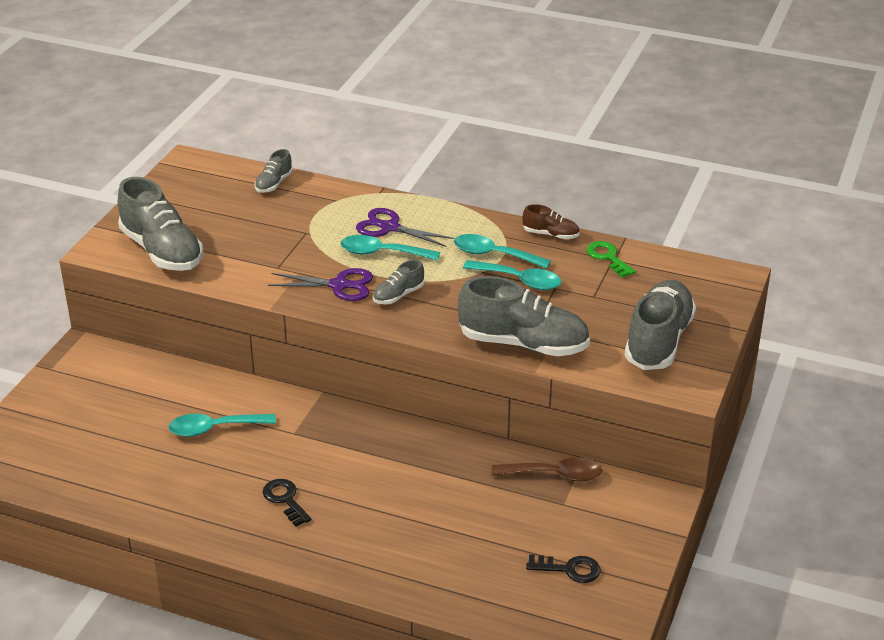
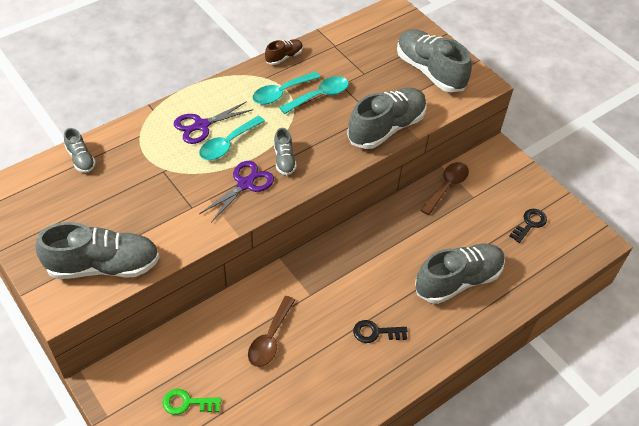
camera: 60 degrees left, 15 degrees up
(215, 428) = (270, 338): turquoise spoon -> brown spoon
(416, 537) = (458, 280): none -> grey shoe
(607, 257) = (331, 47): green key -> green key (187, 403)

